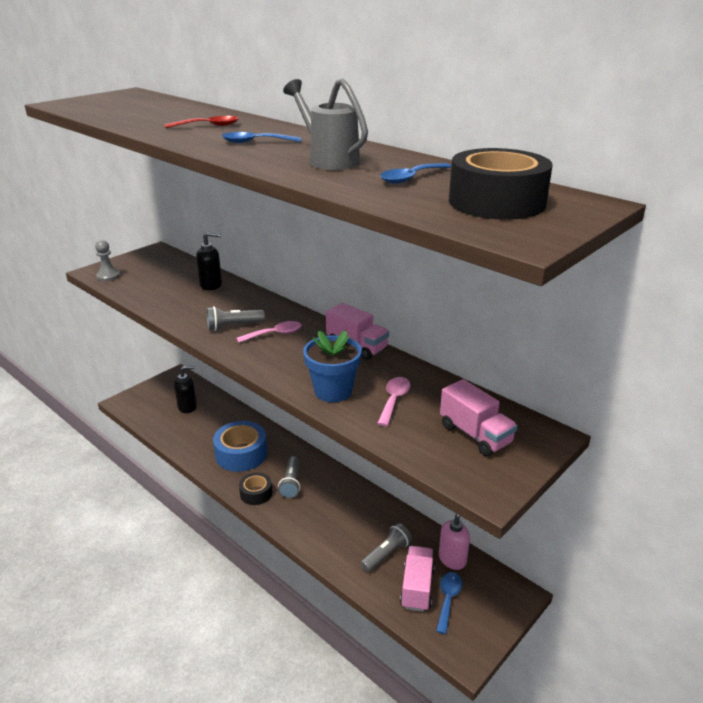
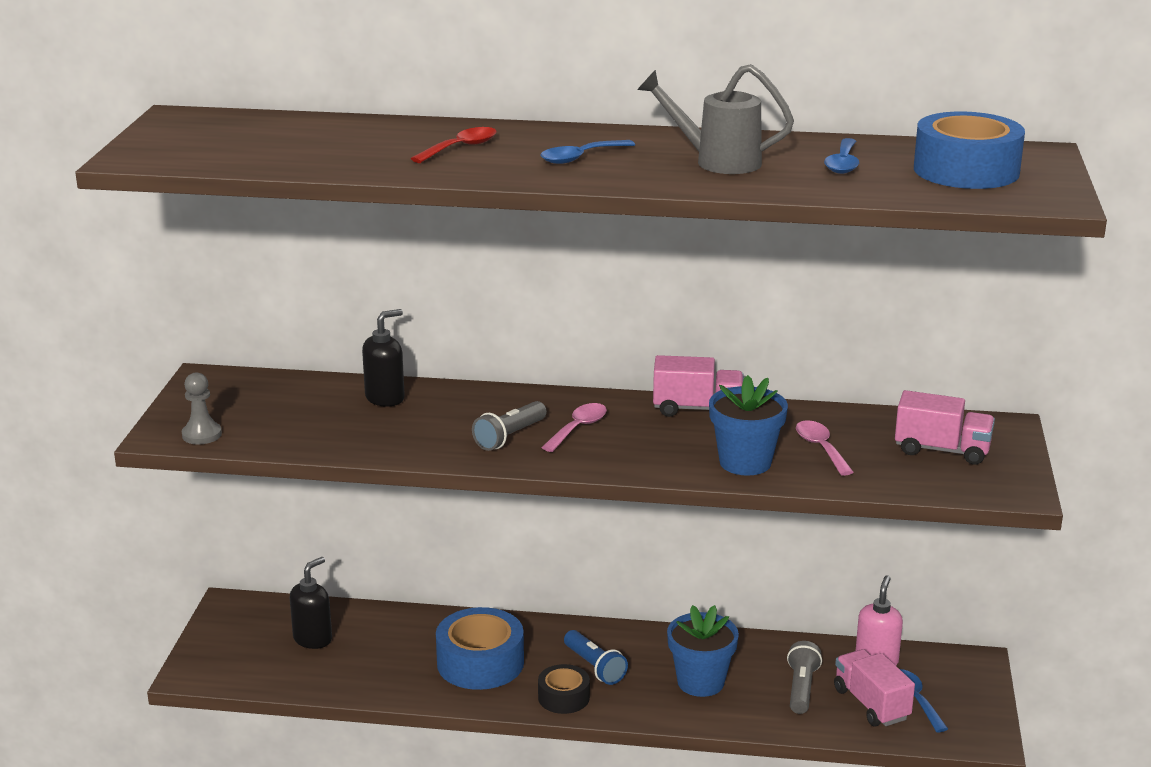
camera: 35 degrees left, 5 degrees down
(291, 483) = (595, 667): grey flashlight -> blue flashlight
(334, 520) = (700, 682): none -> blue flower pot
(496, 202) = (966, 170): black tape -> blue tape

